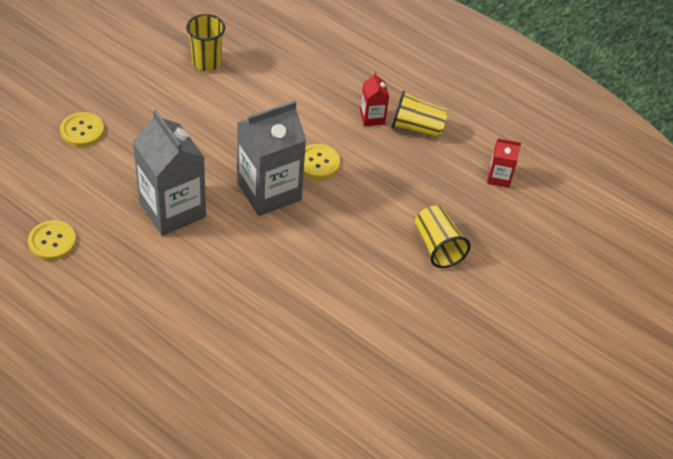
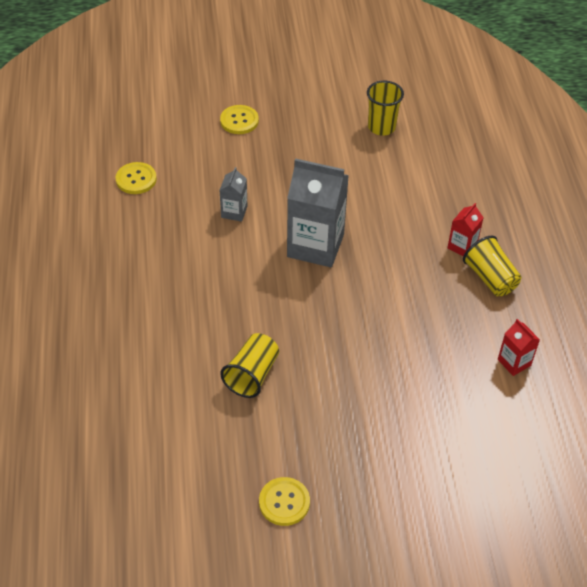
camera: 50 degrees right, 0 degrees up
(172, 210) = (234, 212): grey carton -> grey carton, size x0.48
(318, 162) = (377, 250): yellow button -> yellow button (284, 502)
(437, 246) = (394, 375): yellow cup -> yellow cup (252, 375)

